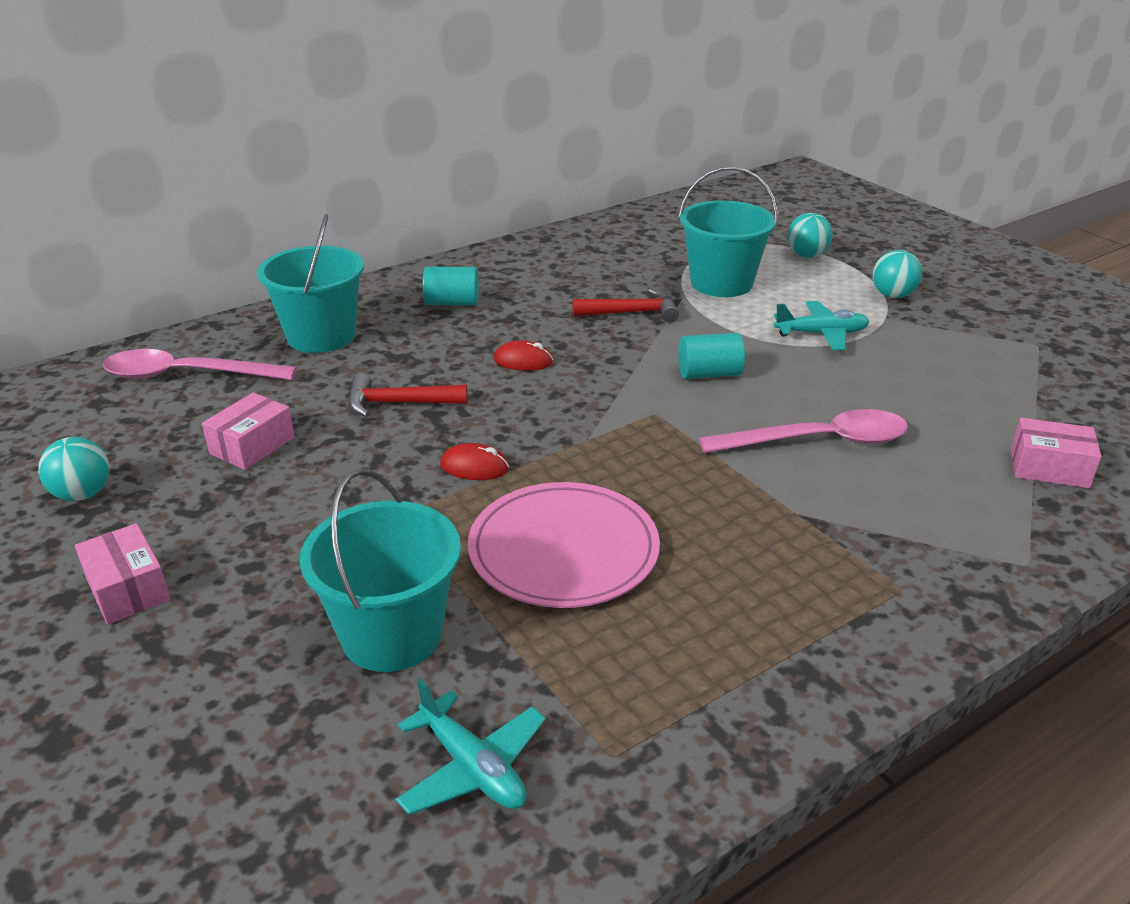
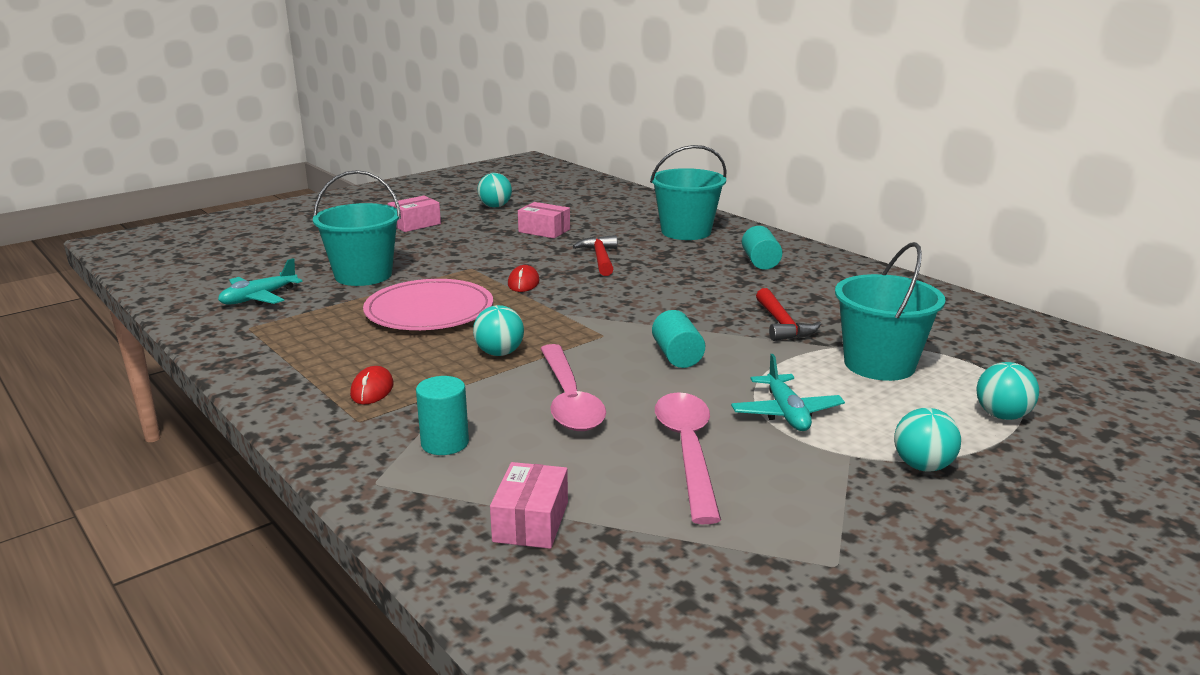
camera: 85 degrees right, 10 degrees down
(187, 375) = (621, 209): pink spoon -> pink spoon (688, 451)
(523, 361) = (673, 289): red mouse -> red mouse (372, 390)
(706, 486) = (499, 353): none -> turquoise ball
(932, 521) = (445, 443): none -> turquoise cylinder

